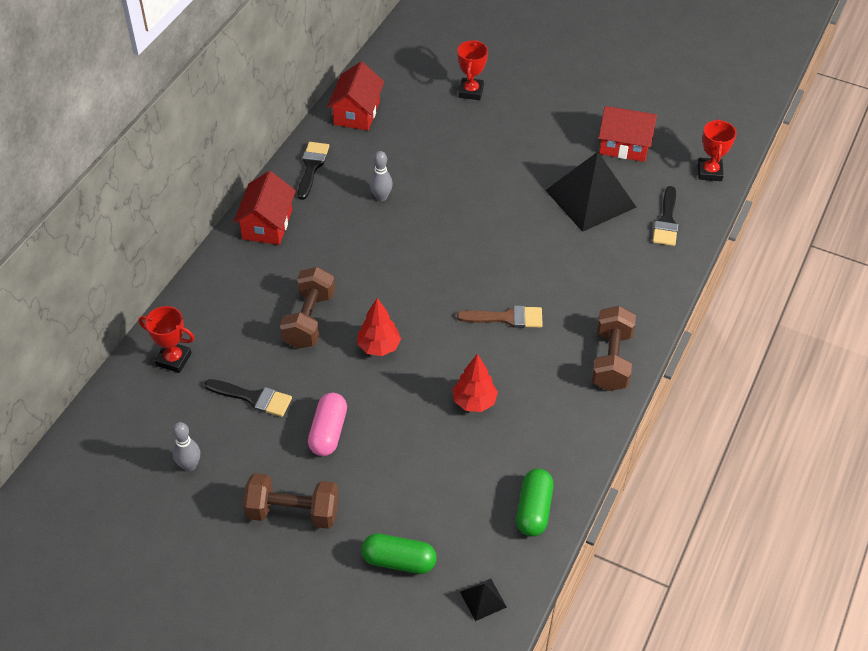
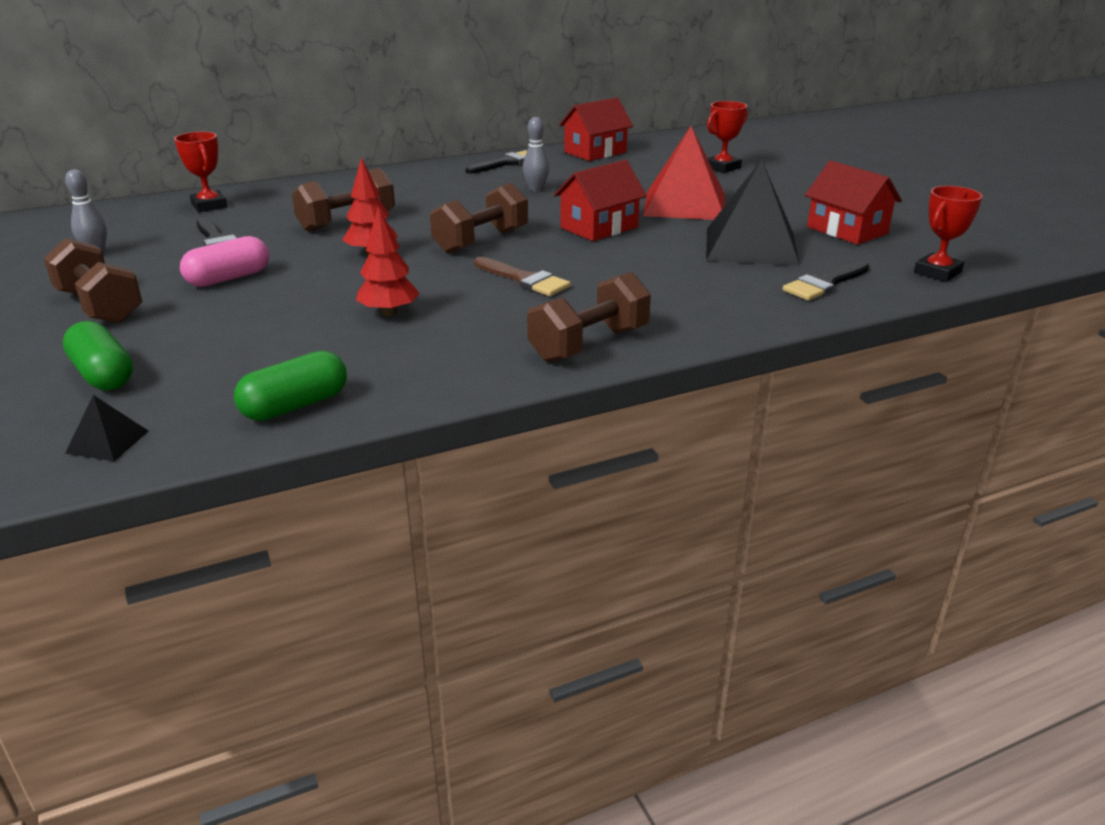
camera: 40 degrees right, 20 degrees down
(267, 224) = (415, 175): red house -> red house (599, 227)
(428, 289) = (481, 241): none -> brown dumbbell
(501, 164) = (685, 204): none -> red pyramid

